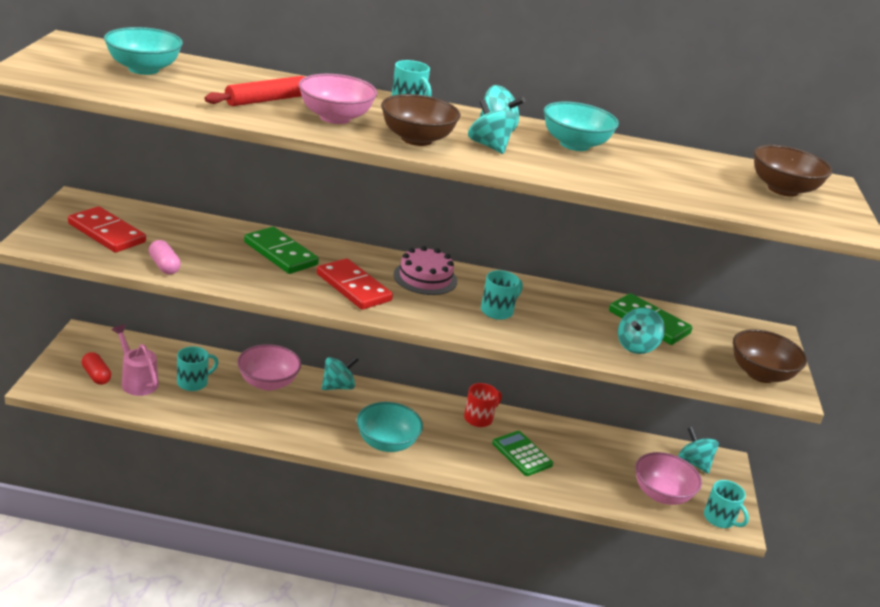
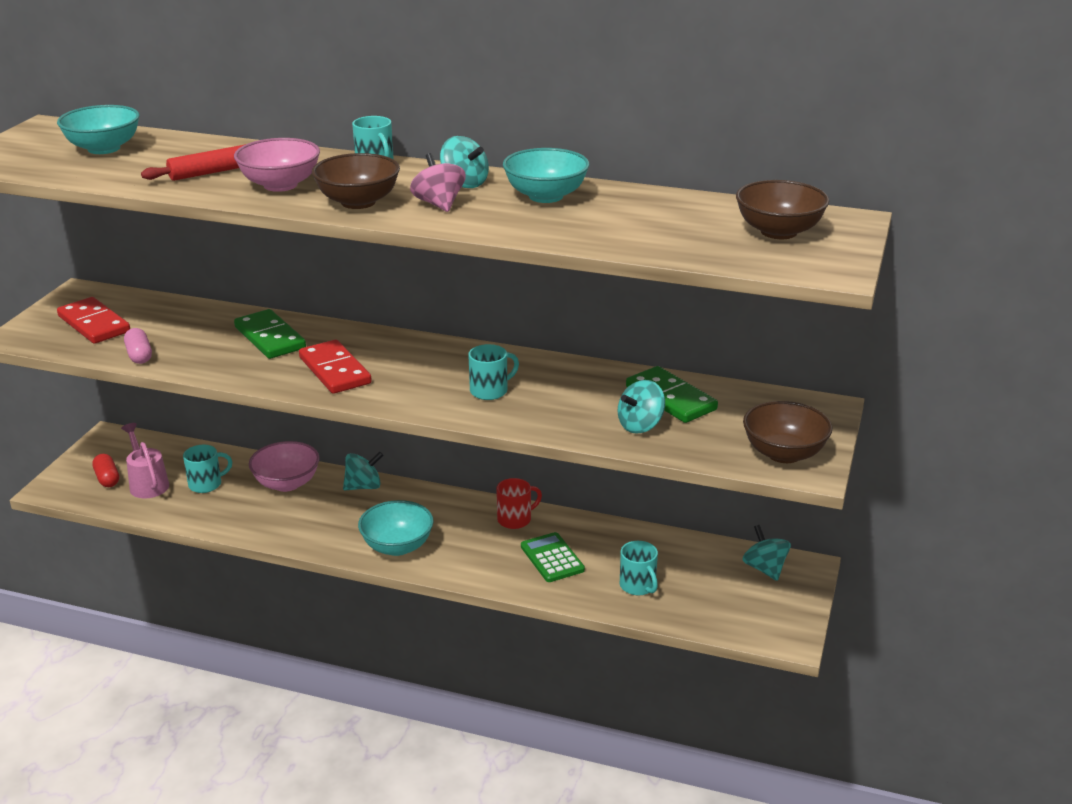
camera: 15 degrees right, 0 degrees up
(425, 278) = (422, 357): pink cake -> none
(489, 146) = (439, 204): turquoise spinning top -> pink spinning top
(661, 494) = (708, 604): pink bowl -> none
(720, 519) = (772, 632): turquoise mug -> turquoise mug (638, 586)

